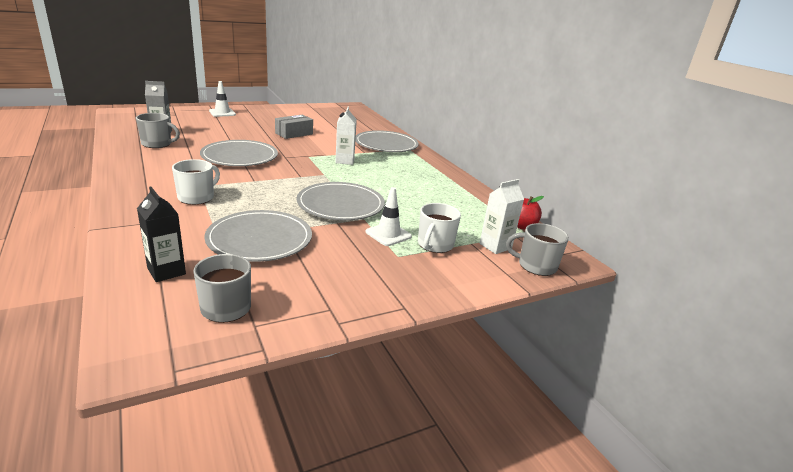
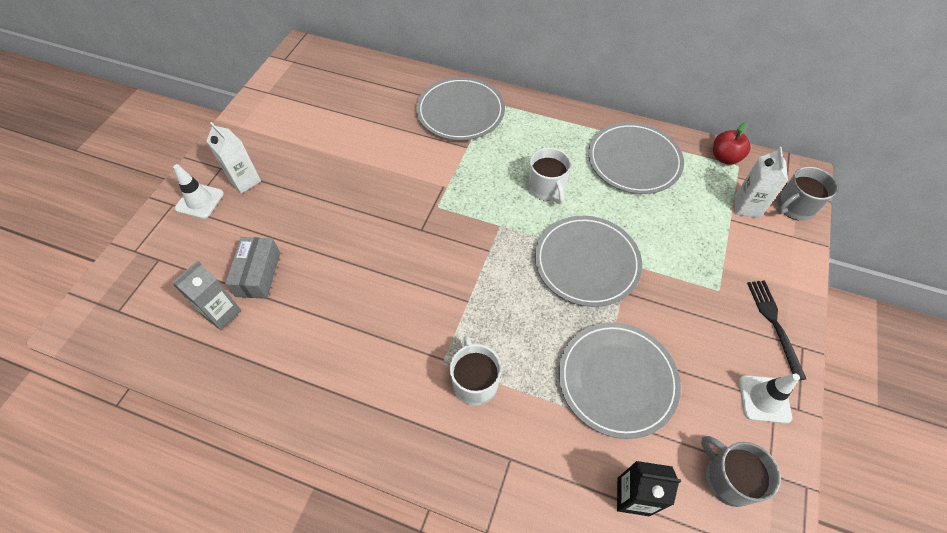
camera: 40 degrees left, 30 degrees up
(157, 144) = (264, 339): grey mug -> none
(239, 156) = (383, 274): grey plate -> grey plate (634, 160)
(294, 134) = (351, 173): grey box -> grey box (258, 274)
(345, 161) = (477, 182): white carton -> white carton (245, 181)
(388, 234) = (675, 268): white traffic cone -> white traffic cone (764, 399)
(406, 288) = (774, 324): none -> black fork
(435, 245) = (717, 248): white mug -> white mug (546, 188)

